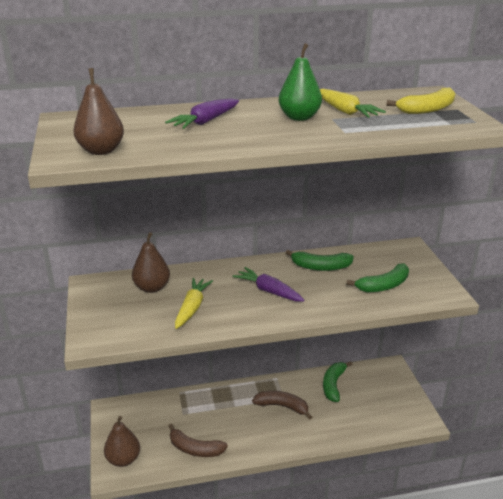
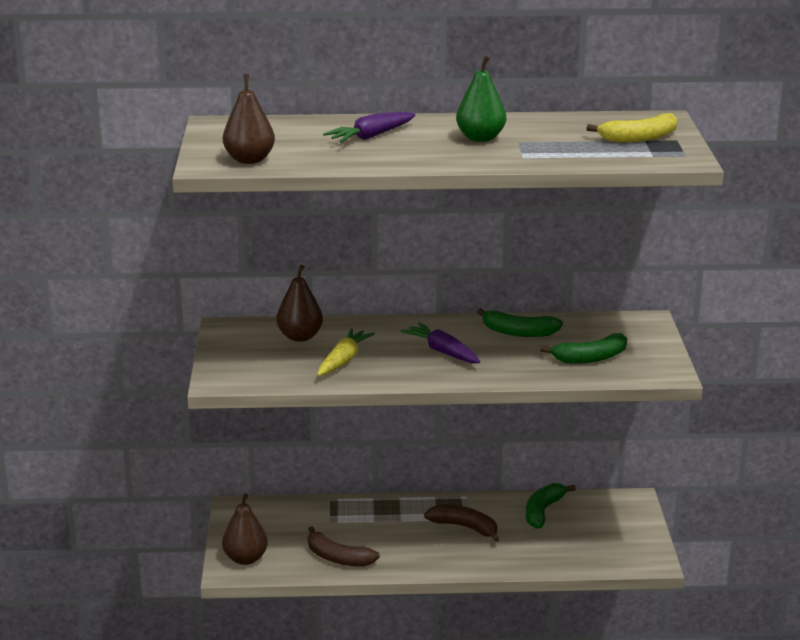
camera: 10 degrees right, 5 degrees down
(345, 111) = (539, 134): yellow carrot -> none

